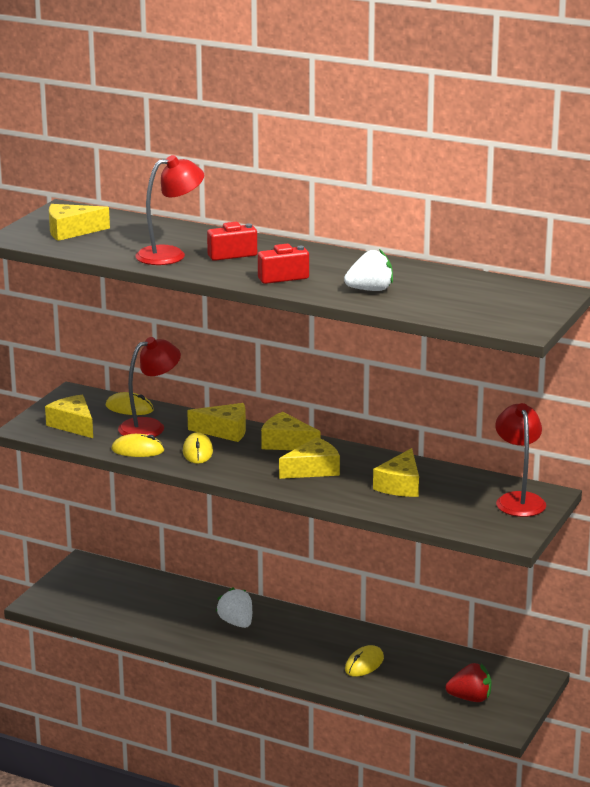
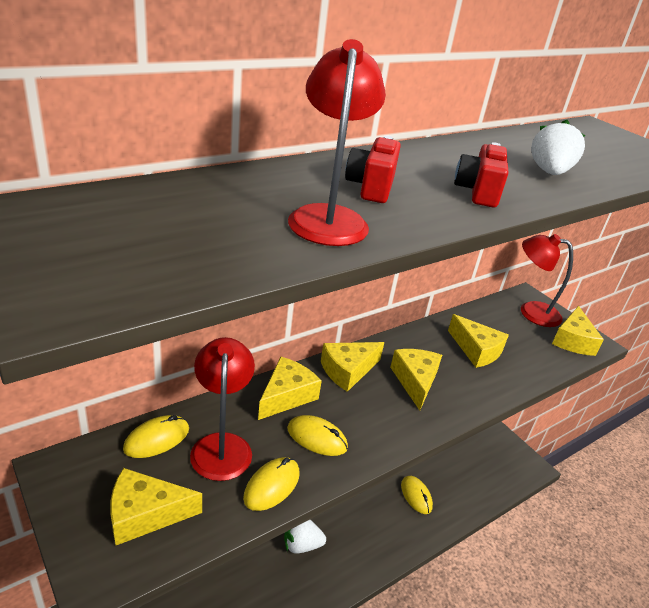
camera: 65 degrees left, 10 degrees up
(71, 231) = (119, 245): yellow cheese -> yellow cheese (572, 341)
(470, 698) = (491, 464): red strawberry -> none

